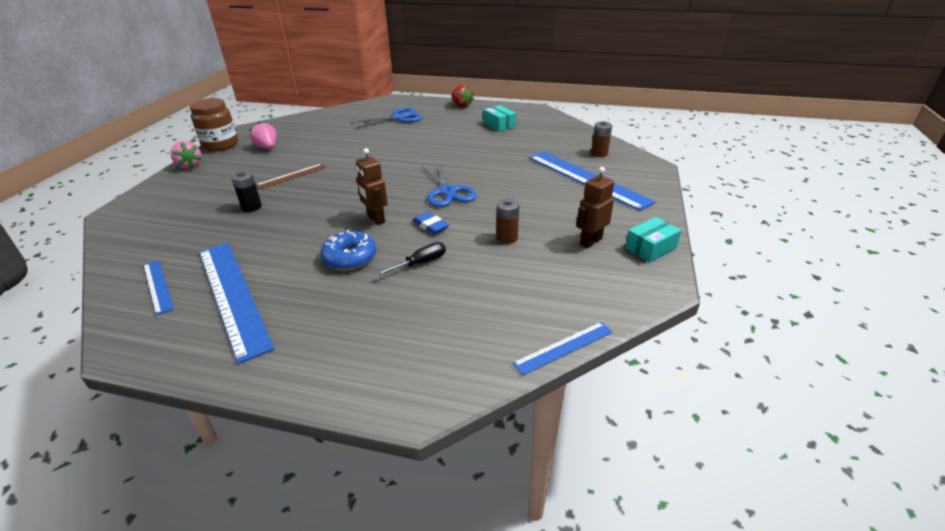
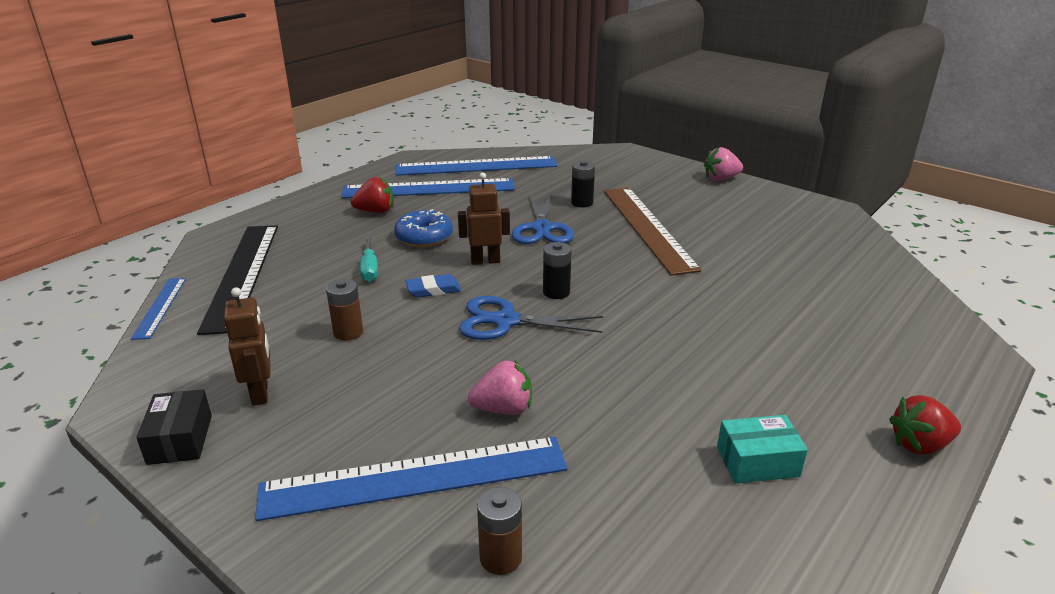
camera: 115 degrees right, 5 degrees down
(158, 286) = (476, 166): blue ruler -> blue ruler, size x2.01
(220, 145) = (782, 195): brown jar -> none
(267, 148) = (754, 220): pink strawberry -> pink strawberry (503, 409)
(292, 176) = (647, 228): brown ruler -> brown ruler, size x2.01
(304, 308) = (375, 211): none -> red strawberry
(398, 118) = (850, 341): blue scissors -> blue scissors (542, 228)
(402, 185) = (556, 292): none -> black battery
(420, 263) = (369, 269): black screwdriver -> turquoise screwdriver
(478, 329) = (242, 275): none -> black ruler
(650, 248) = (180, 439): turquoise box -> black box

